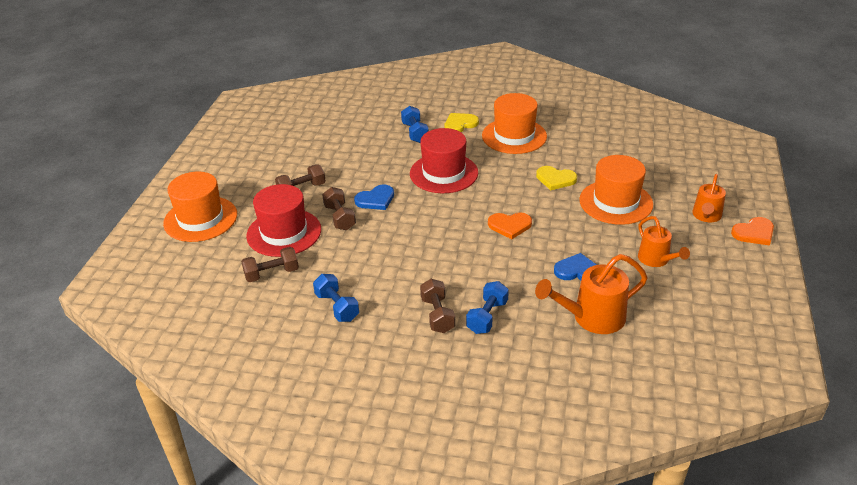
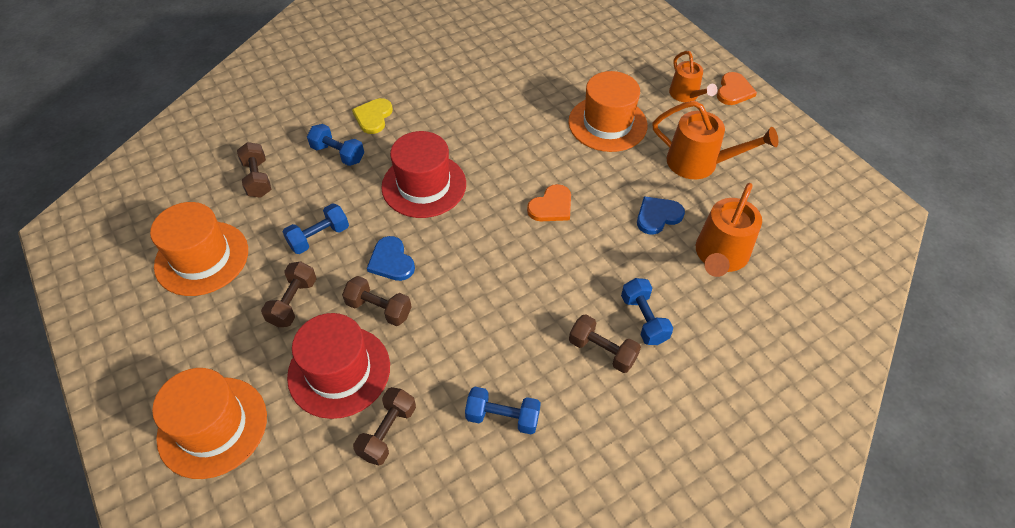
camera: 45 degrees left, 15 degrees up
(352, 167) = (319, 237): none -> blue dumbbell
(356, 123) = (257, 179): none -> brown dumbbell
(375, 199) = (391, 261): blue heart -> blue heart turned 135 degrees clockwise
(514, 136) = (442, 102): orange hat -> orange hat (202, 258)
(555, 179) = (532, 129): yellow heart -> none
(656, 260) = (700, 163): orange watering can -> orange watering can, size x1.54

